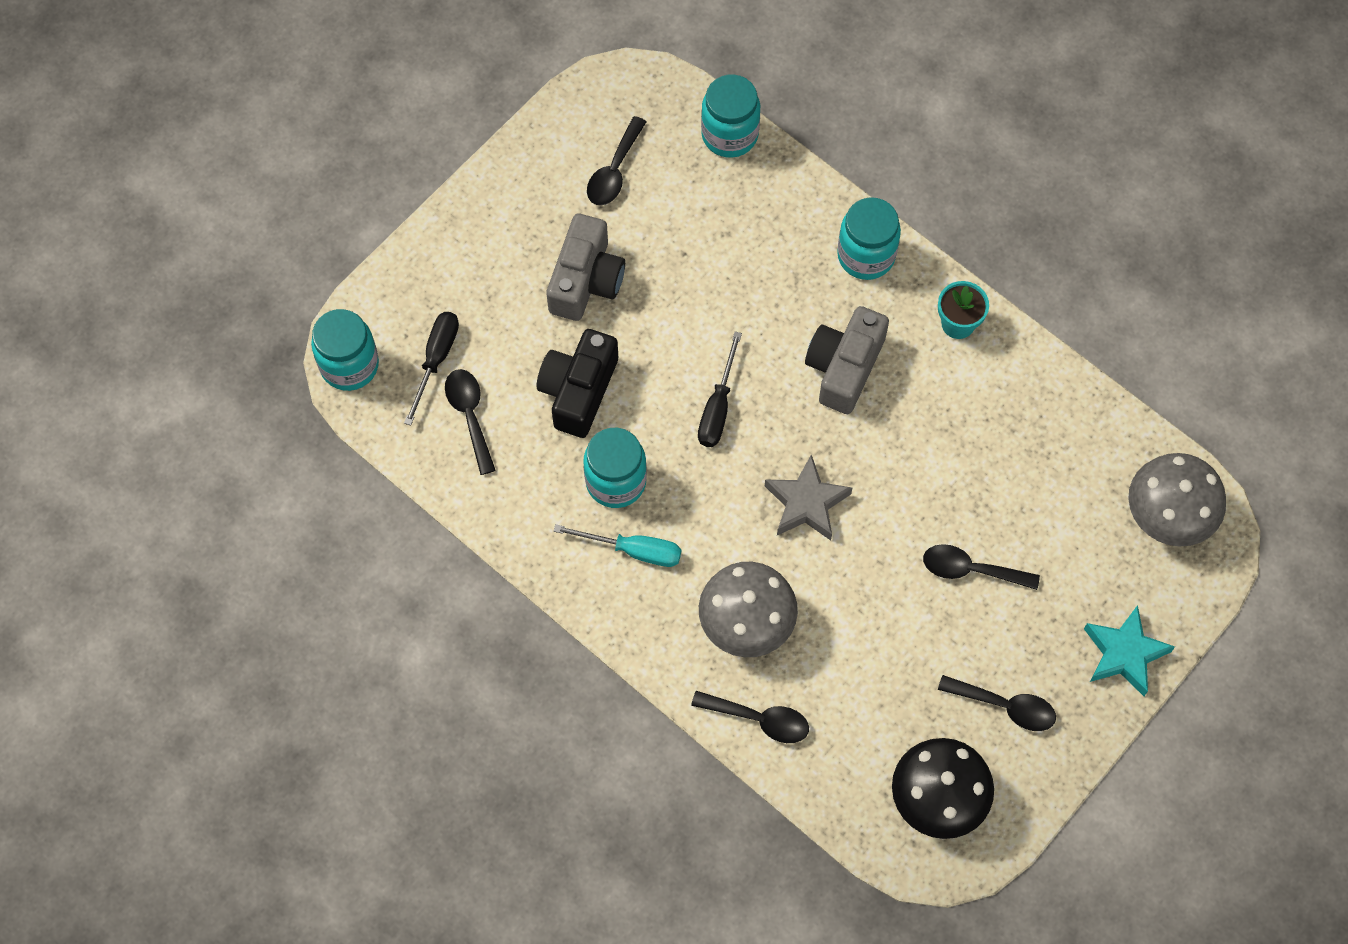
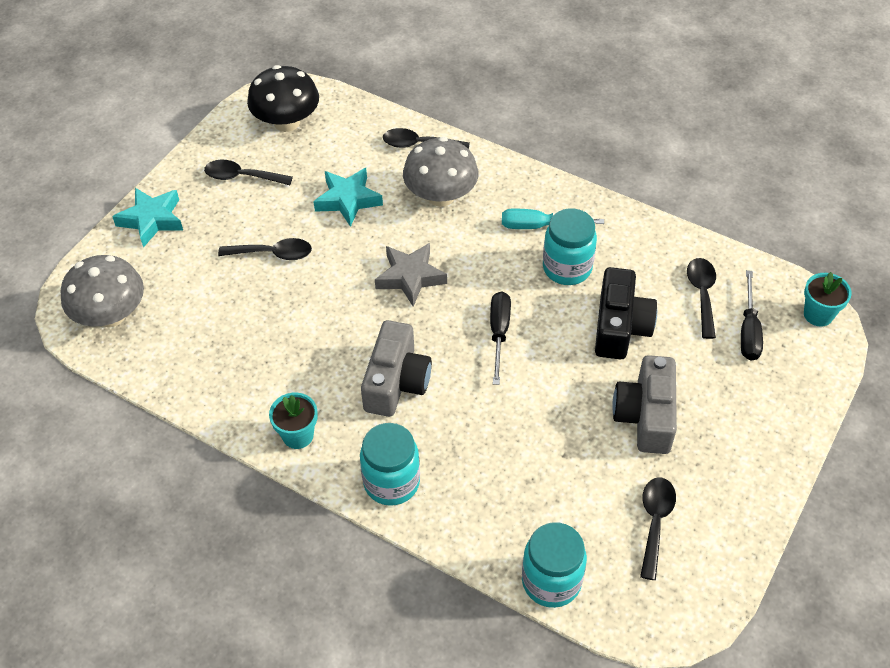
camera: 170 degrees right, 15 degrees down
(349, 365) = (818, 314): turquoise jar -> turquoise flower pot
(470, 415) = (702, 294): black spoon -> black spoon turned 150 degrees counterclockwise
(867, 638) = (348, 200): none -> turquoise star

